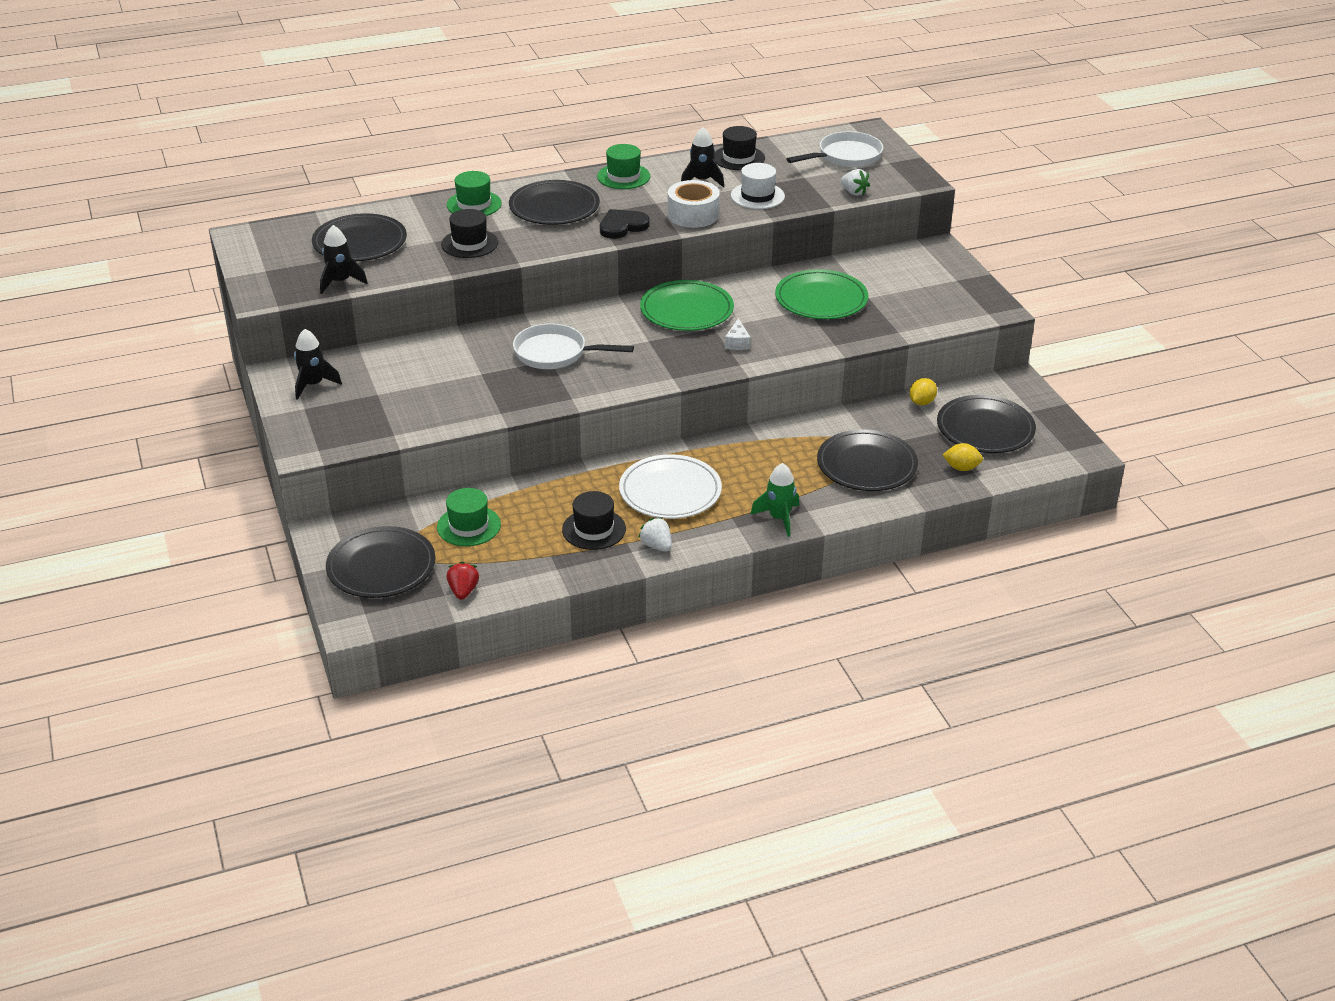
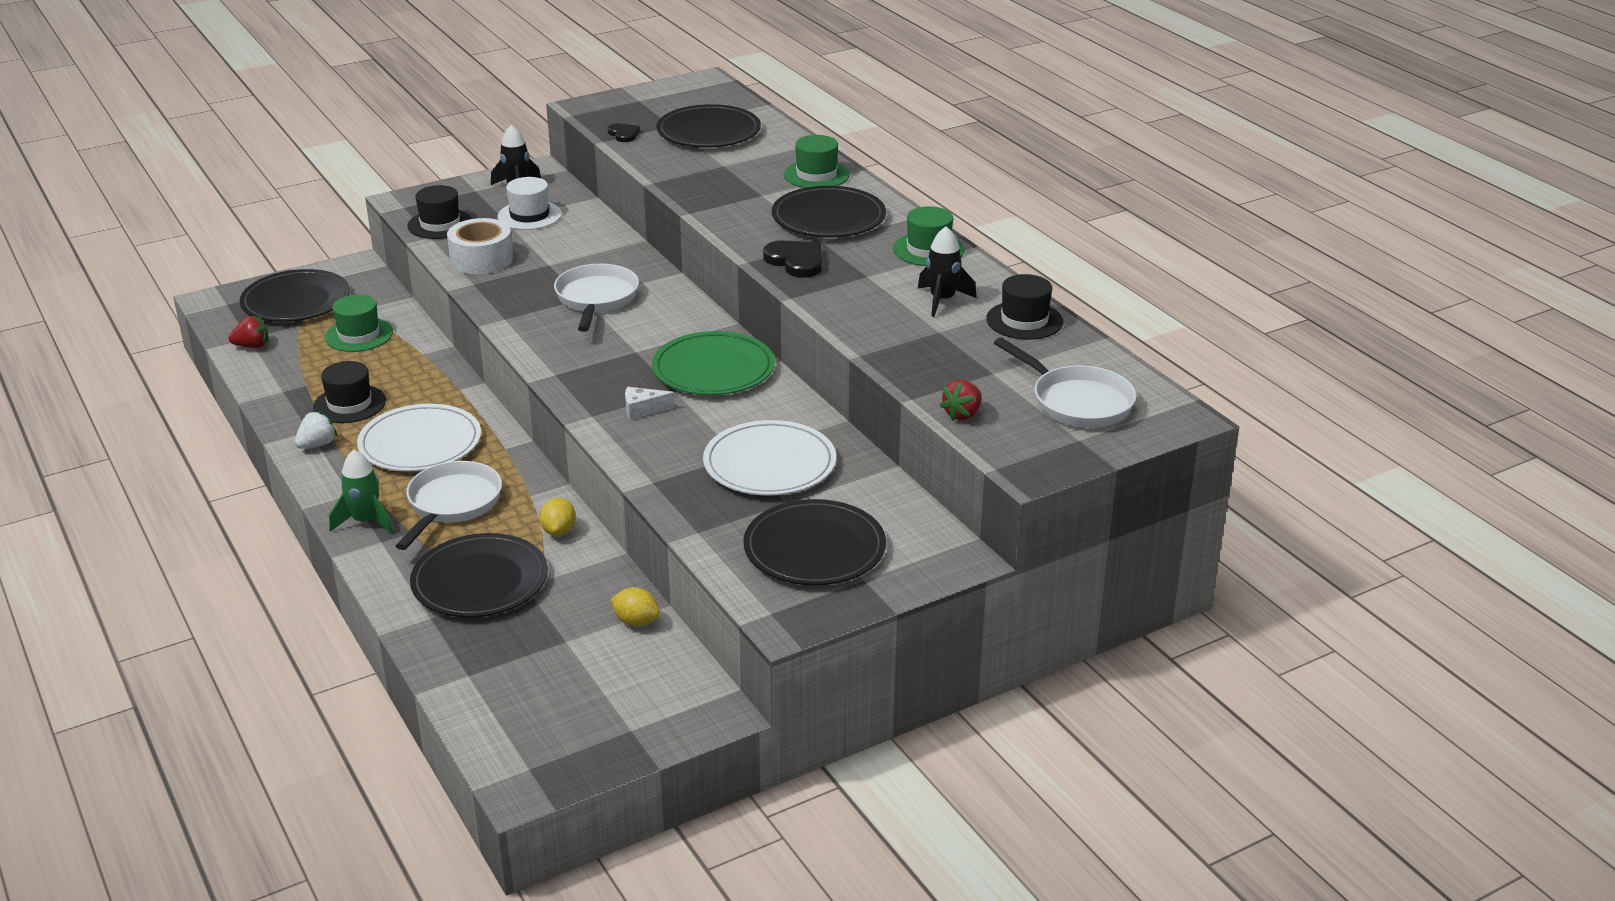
camera: 80 degrees right, 5 degrees down
(340, 282) = (624, 134): black rocket -> black heart
(469, 243) = (723, 183): black hat -> black hat (440, 224)
(693, 214) = (844, 302): white tape -> white tape (481, 259)
(757, 196) = (917, 342): white hat -> white hat (529, 215)
(764, 476) = (452, 504): none -> white pan
(821, 299) = (769, 464): green plate -> white plate
(854, 192) = (962, 414): white strawberry -> red strawberry
(961, 468) = (477, 663): yellow lemon -> yellow lemon (559, 531)
(985, 428) = (577, 683): black plate -> black plate (814, 548)

